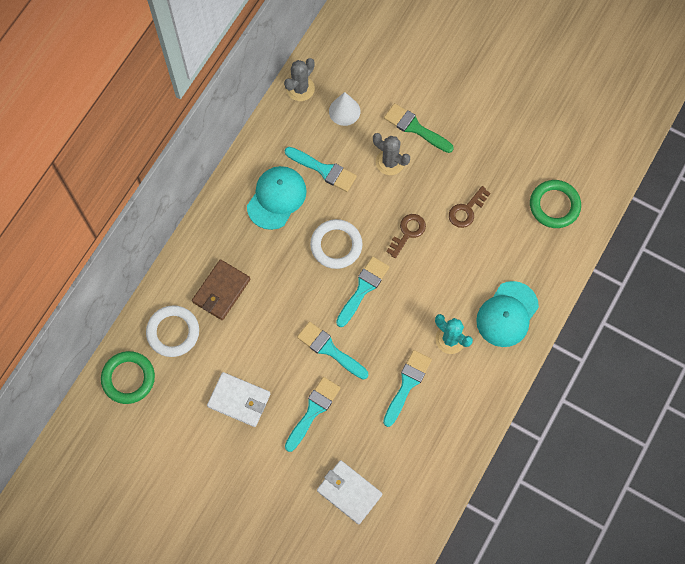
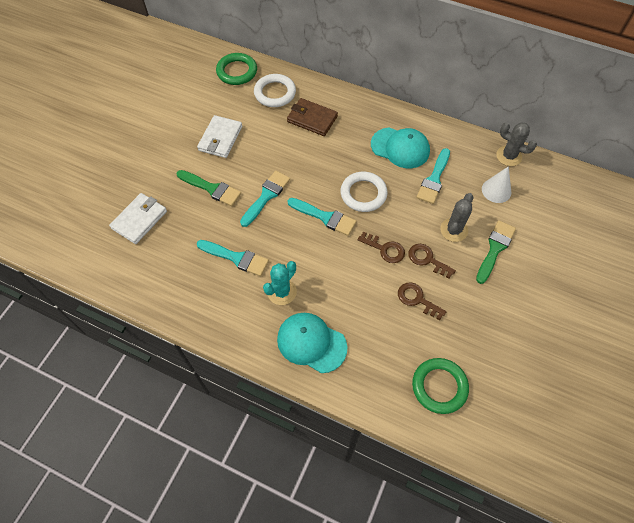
camera: 85 degrees right, 10 degrees down
(313, 411) = (211, 188): turquoise brush -> green brush
(422, 194) = (427, 259): none -> brown key

